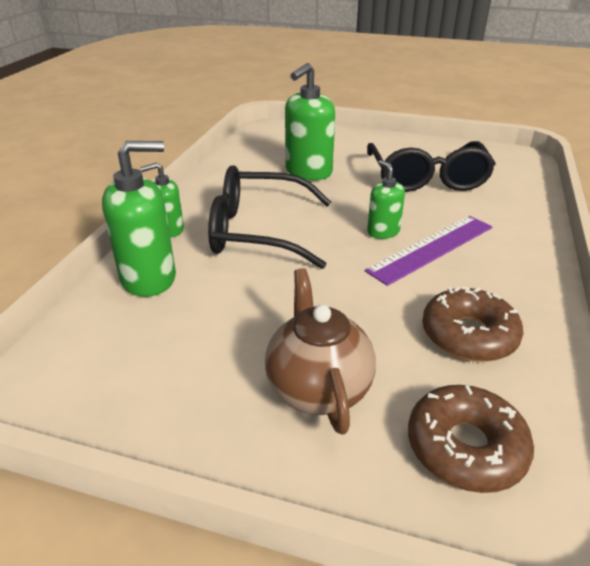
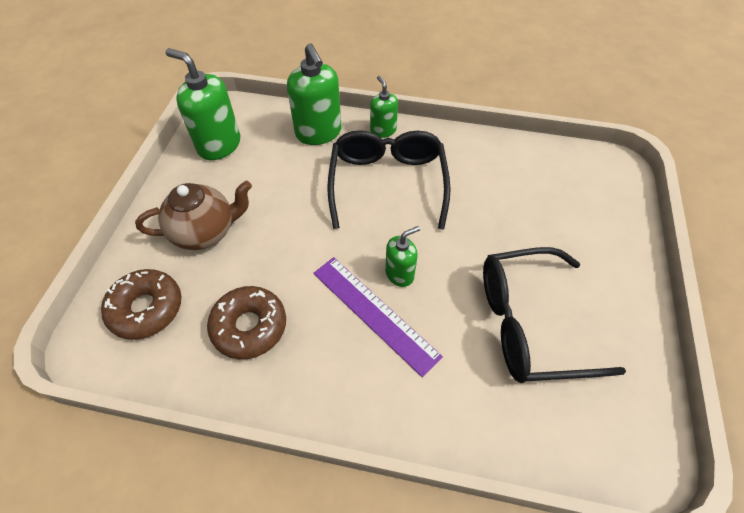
camera: 85 degrees right, 20 degrees up
(308, 172) = (512, 210): green soap dispenser -> green soap dispenser (219, 145)

